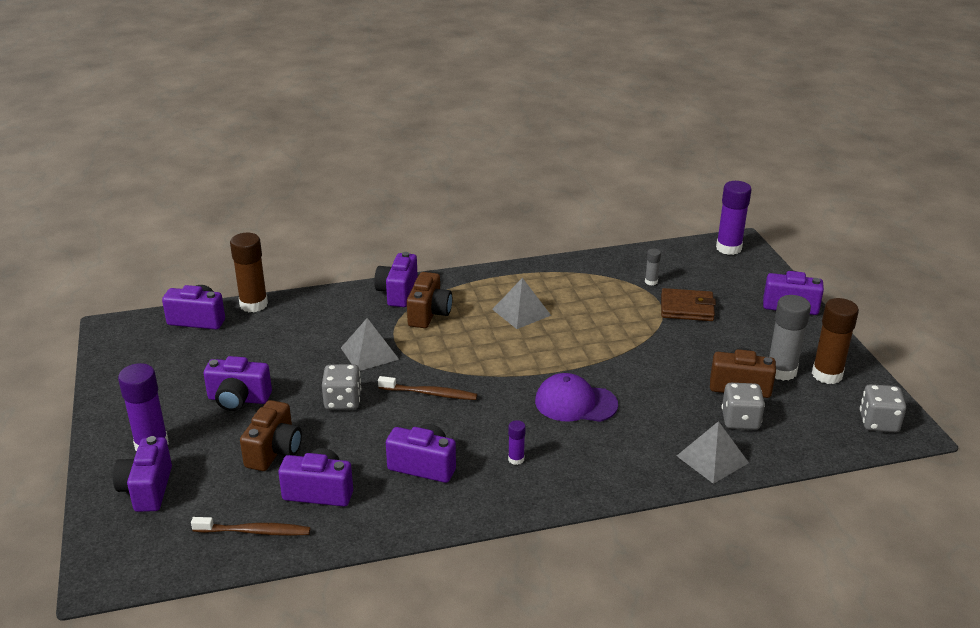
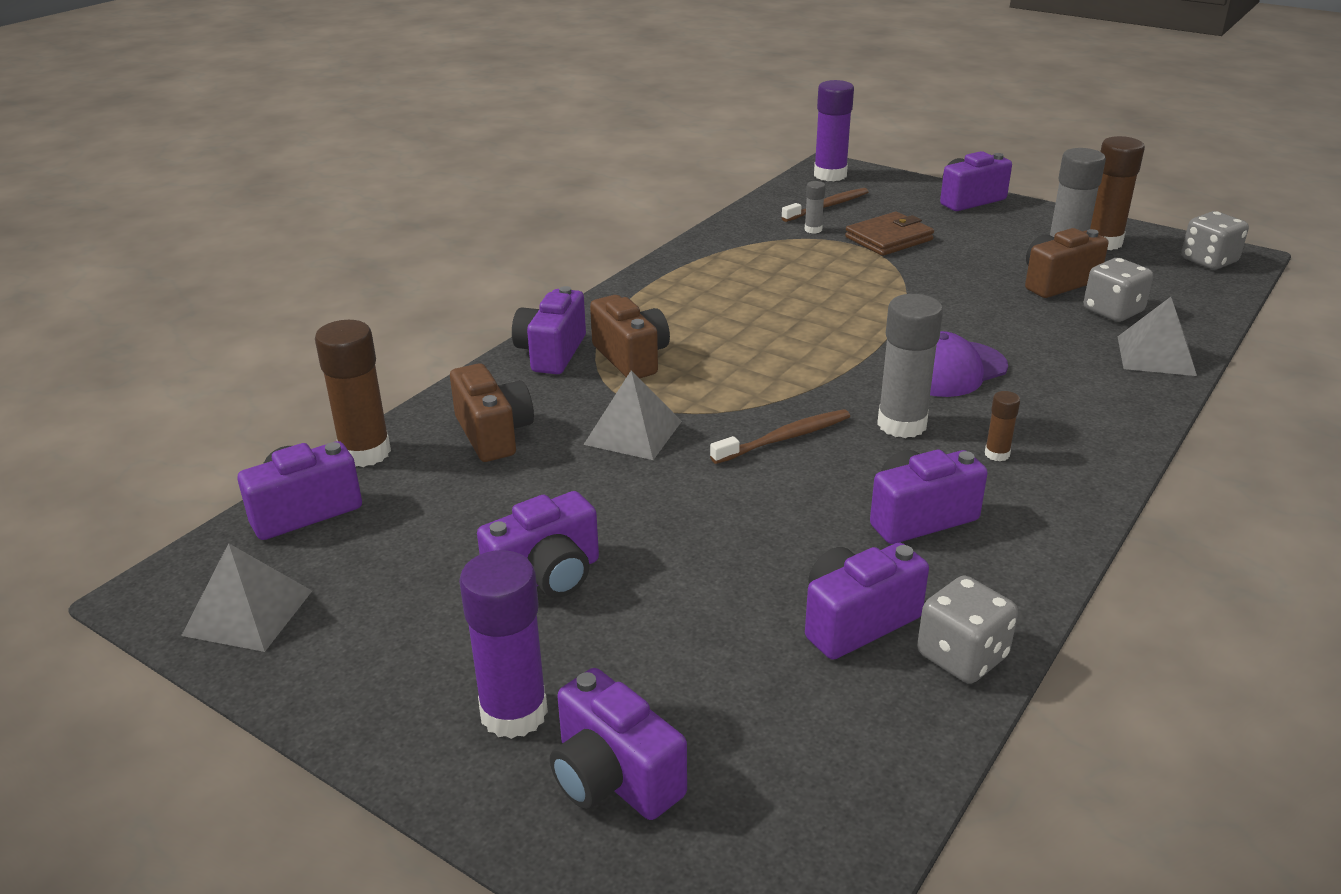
camera: 40 degrees left, 0 degrees up
(254, 531) = (864, 726): brown toothbrush -> brown toothbrush (827, 206)
(274, 451) = (711, 610): brown camera -> brown camera (494, 434)
(342, 401) = (695, 501): grey dice -> grey dice (962, 656)
(398, 293) = (551, 353): purple camera -> purple camera turned 45 degrees clockwise
(497, 418) = (901, 424): none -> grey glue stick
(516, 459) = (997, 454): purple glue stick -> brown glue stick
(521, 312) = (734, 310): grey pyramid -> grey pyramid (248, 612)

